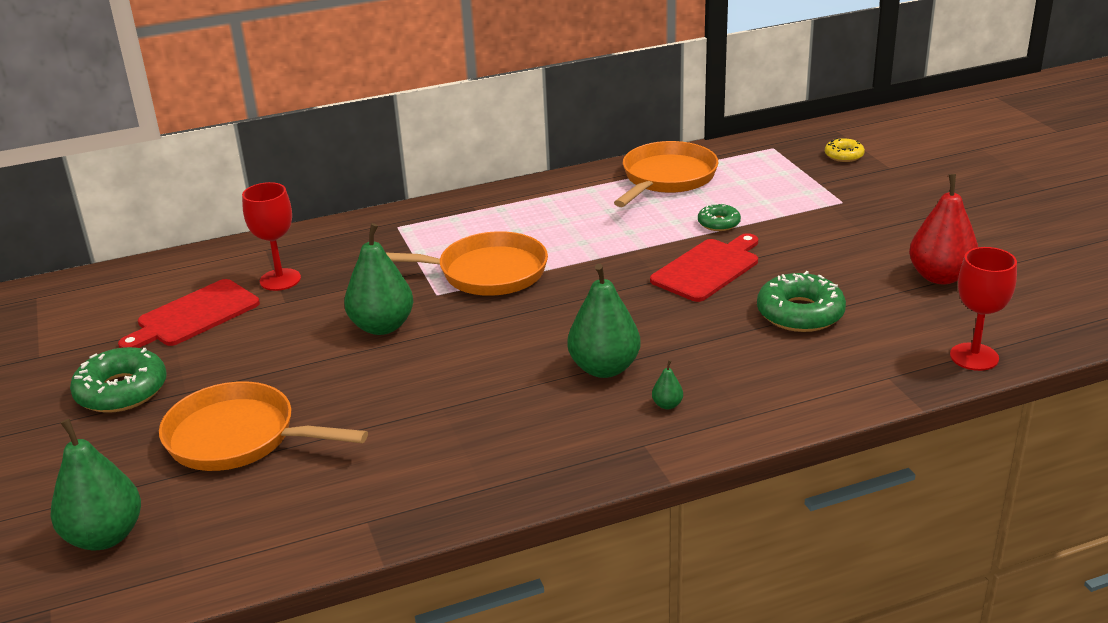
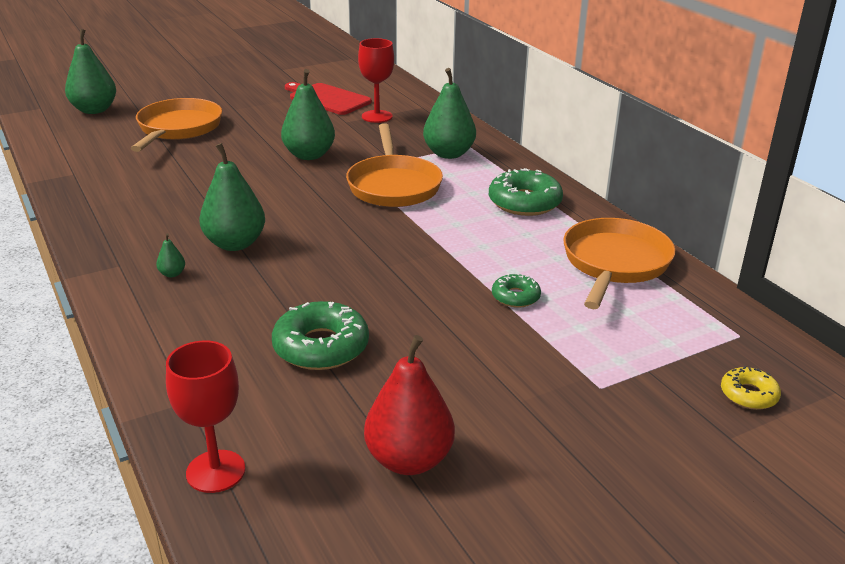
camera: 80 degrees right, 0 degrees up
(121, 391) = (239, 93): green donut -> green donut (524, 202)
(415, 238) = (449, 154): none -> green pear
(666, 178) = (614, 263): orange pan -> orange pan turned 90 degrees counterclockwise
(708, 268) = (412, 291): red cutting board -> none

